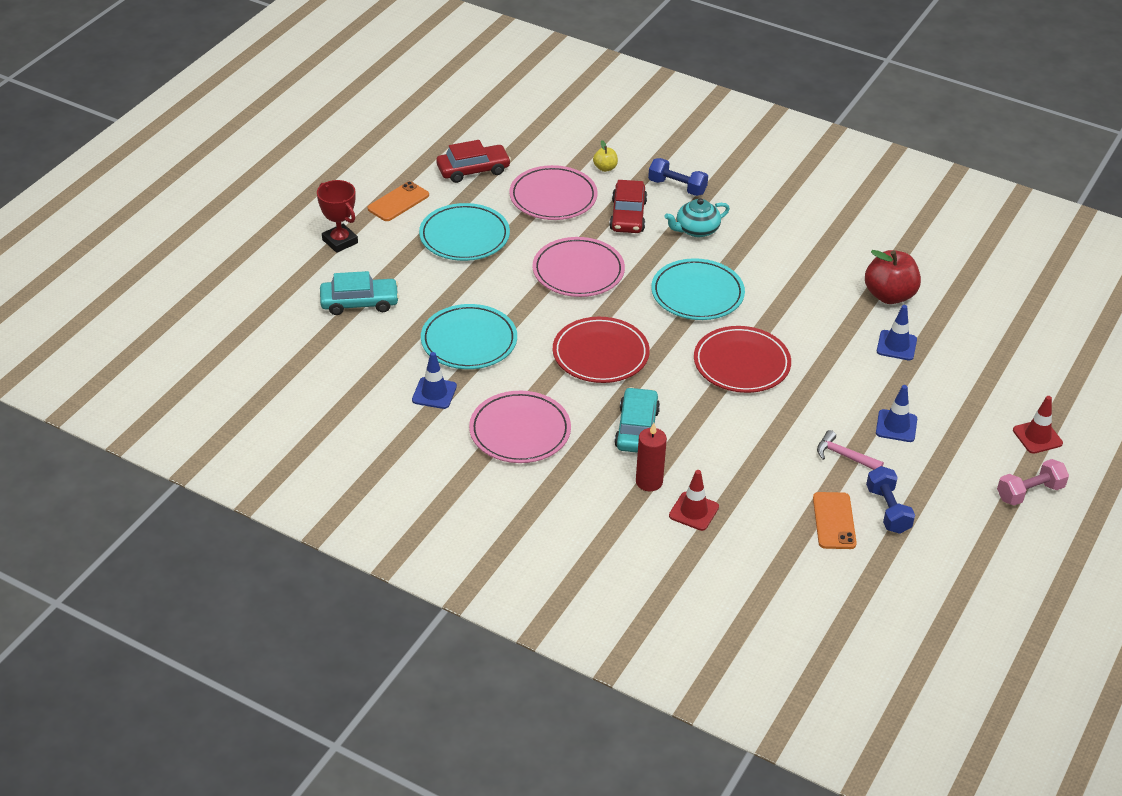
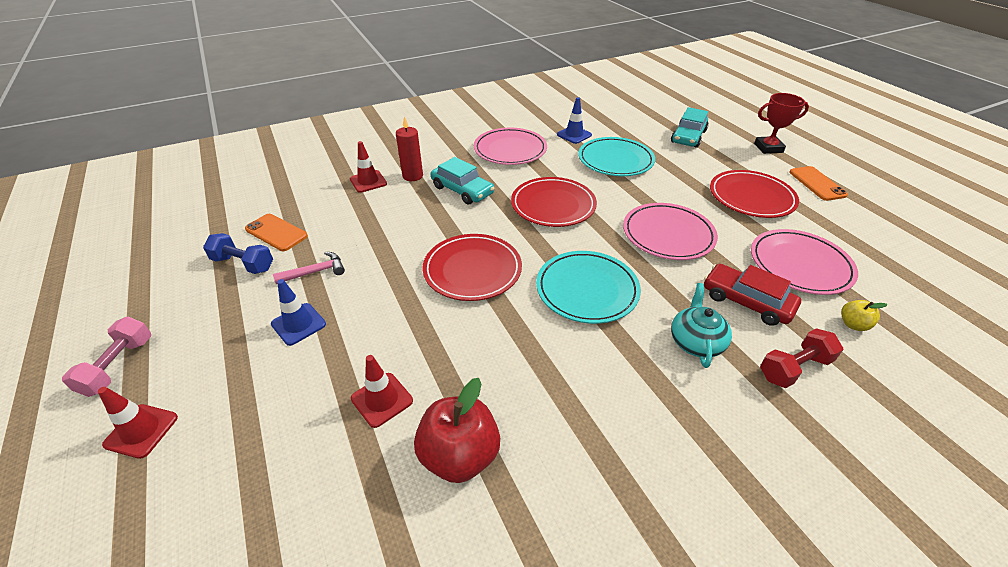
camera: 125 degrees right, 0 degrees up
(464, 236) = (751, 197): turquoise plate -> red plate
(473, 170) = (864, 235): red car -> none
(677, 187) = (794, 368): blue dumbbell -> red dumbbell
(896, 345) = (382, 399): blue traffic cone -> red traffic cone

